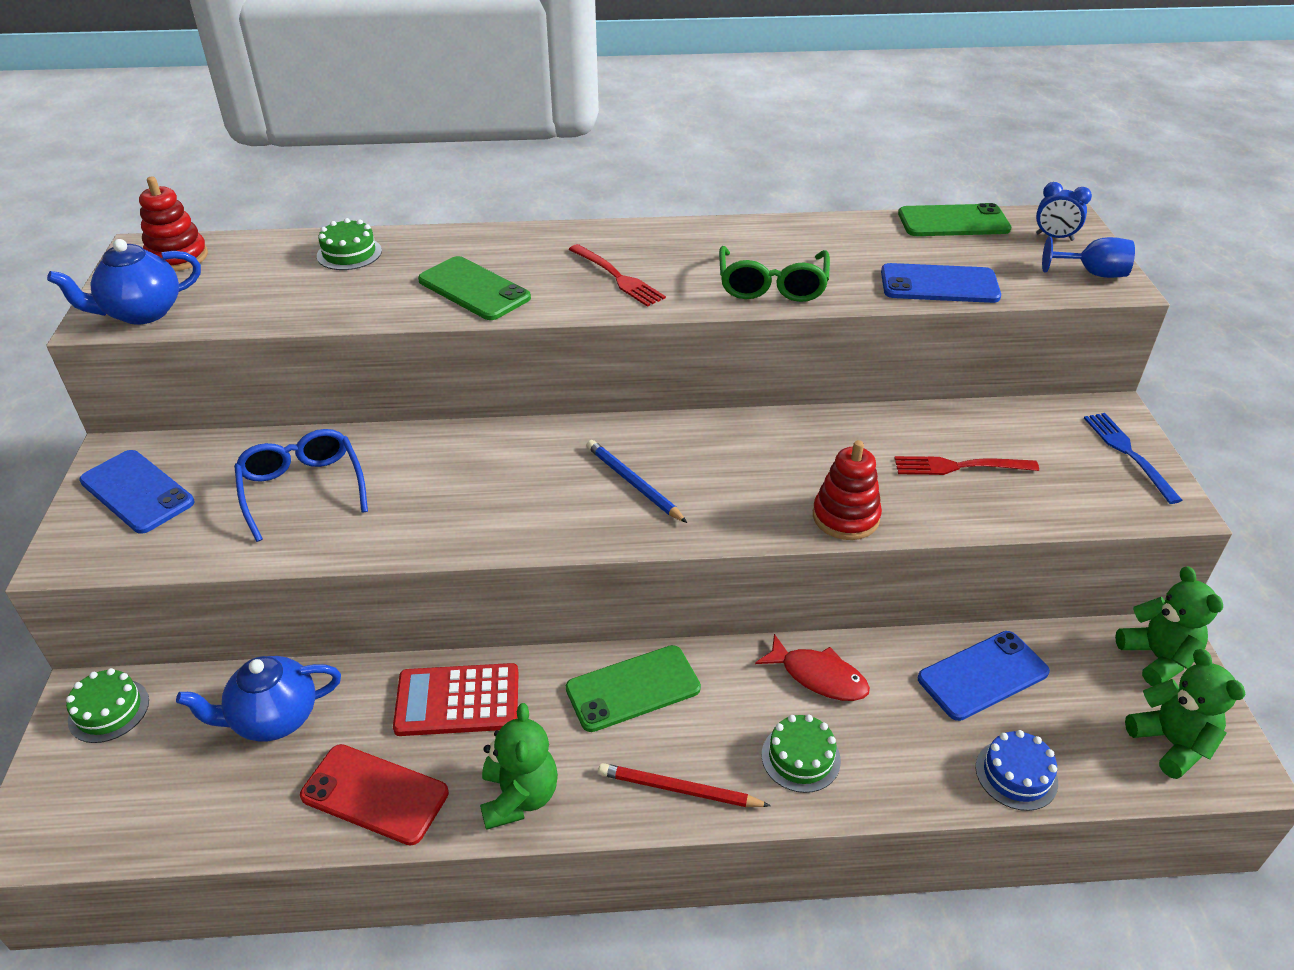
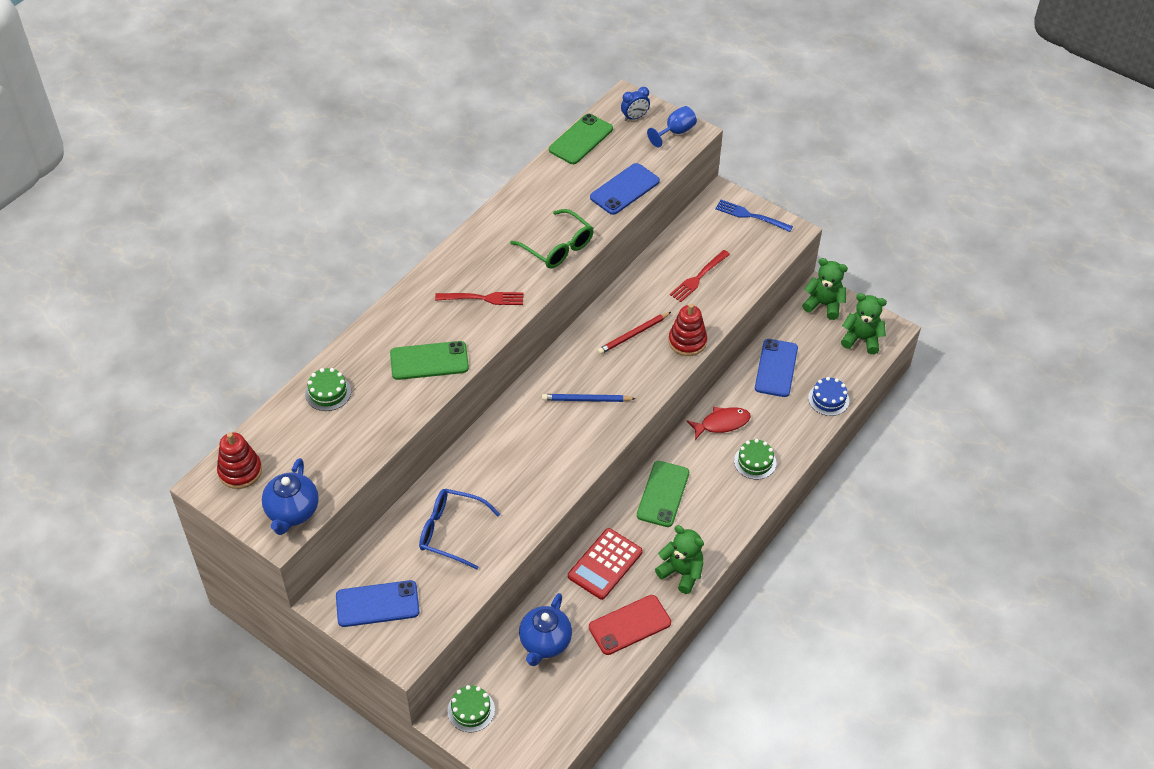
camera: 50 degrees left, 10 degrees up
(679, 790) = (731, 514): red pencil -> red pencil (633, 335)

